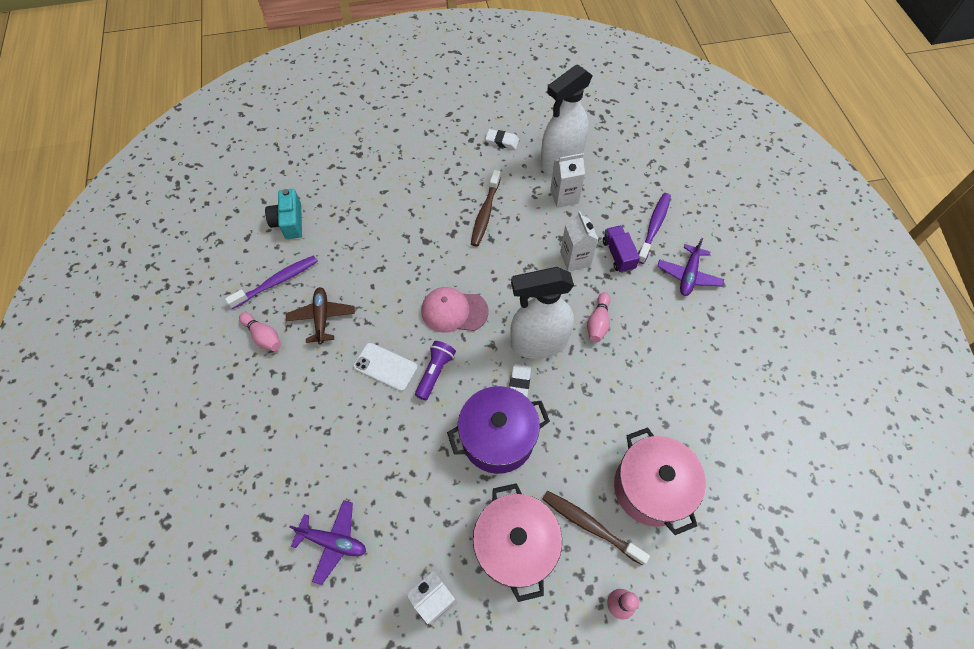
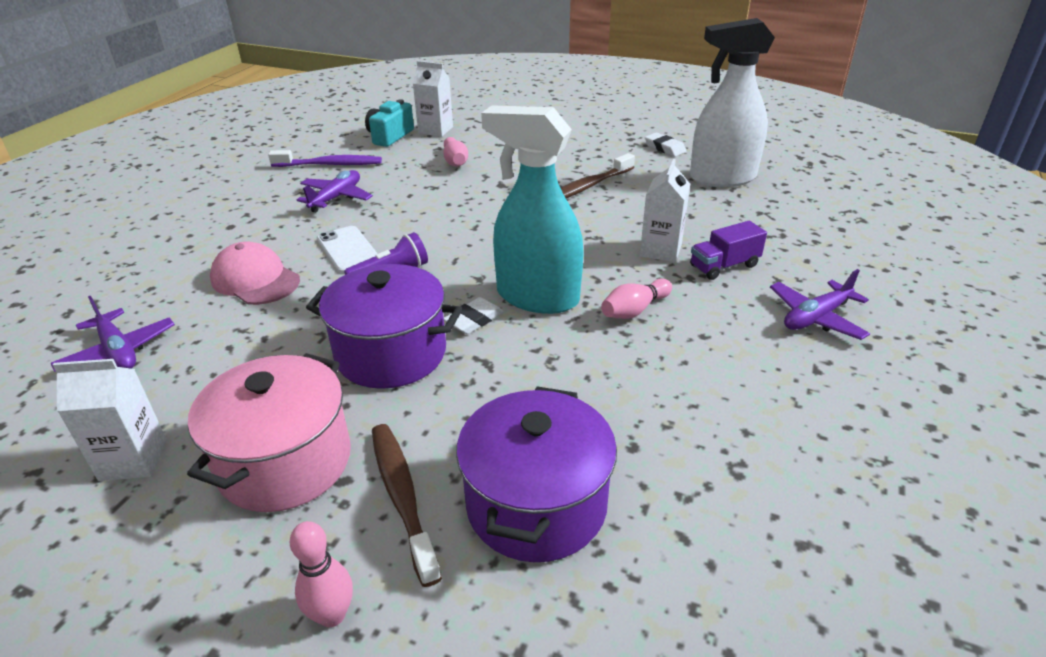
camera: 35 degrees right, 25 degrees down
(263, 336) = (272, 191): pink bowling pin -> pink bowling pin (455, 161)
(322, 318) = (336, 198): brown plane -> purple plane
(454, 311) = (469, 239): pink cap -> pink cap (255, 280)
(538, 342) = (536, 297): white spray bottle -> turquoise spray bottle
(564, 196) = (698, 202): white carton -> white carton (435, 130)
(618, 255) = (724, 266): purple truck -> purple truck turned 135 degrees counterclockwise
(651, 488) = (536, 504): pink pot -> purple pot
(654, 227) = (801, 260): purple toothbrush -> none

